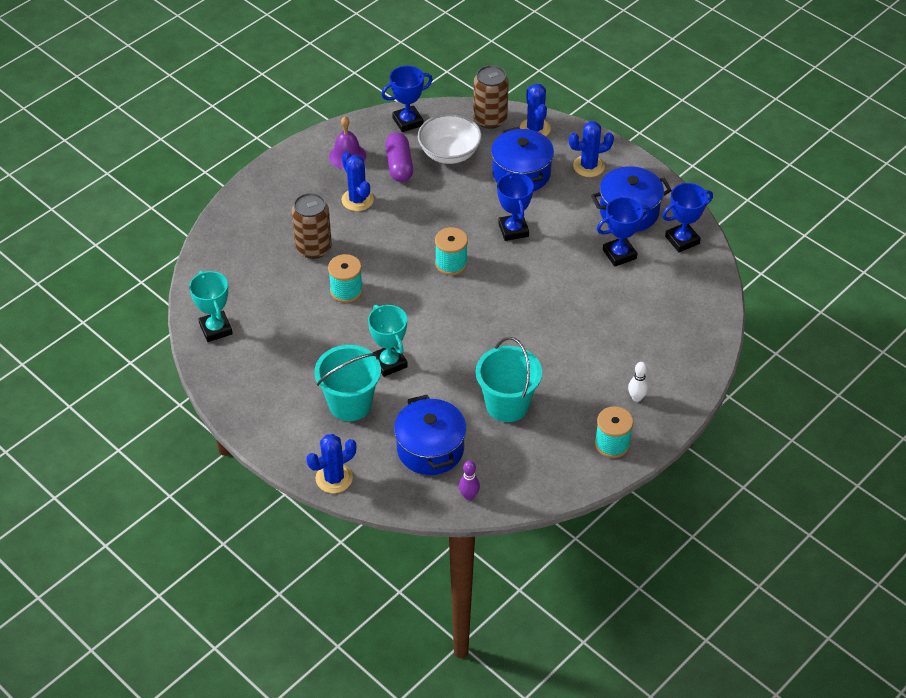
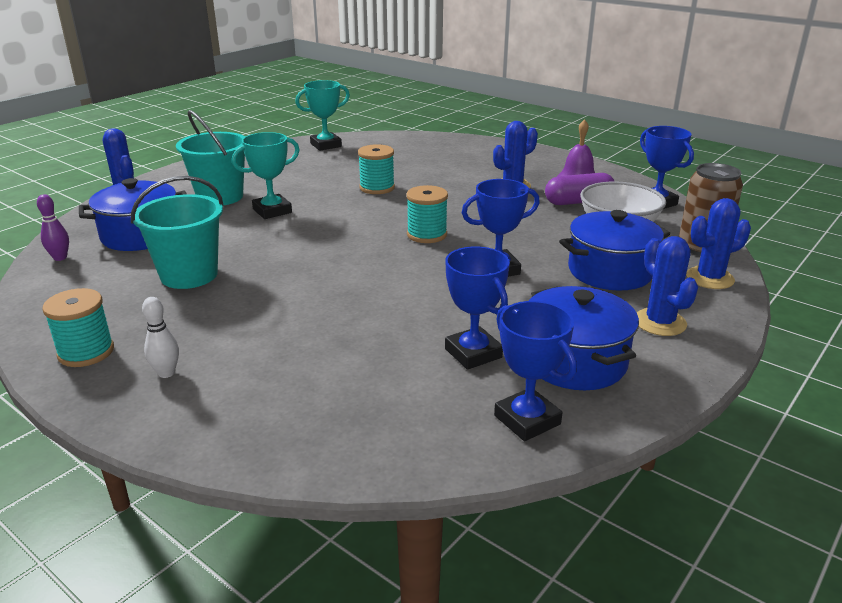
camera: 85 degrees right, 20 degrees down
(313, 248) = (435, 172): brown can -> none

